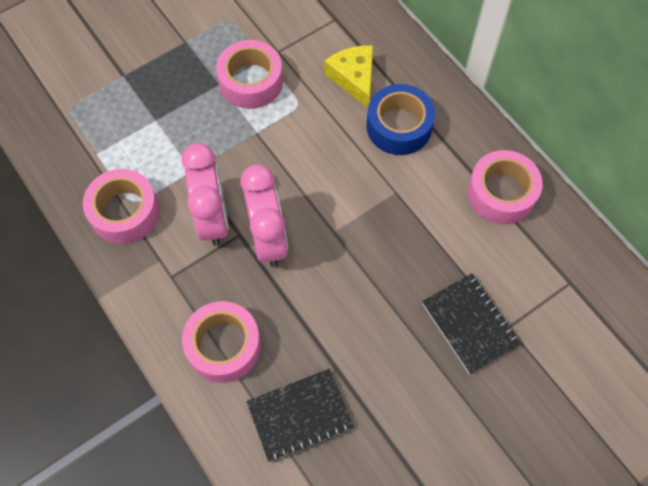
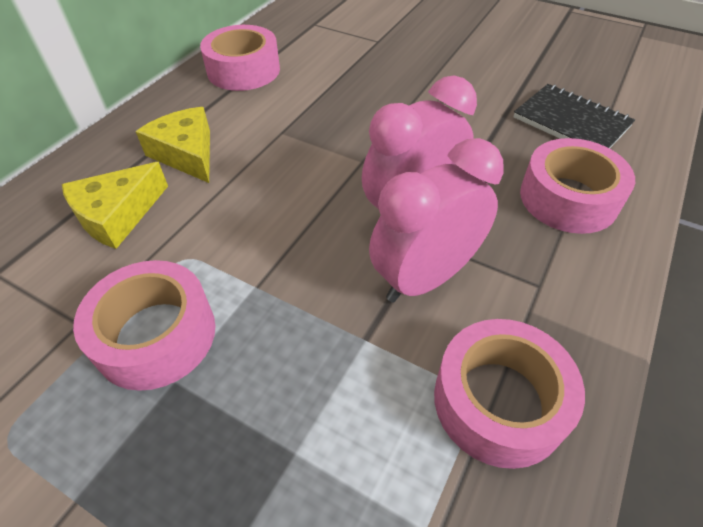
camera: 115 degrees left, 15 degrees down
(399, 126) = (187, 154): blue tape -> yellow cheese
(469, 324) = (392, 58): black notebook -> none

